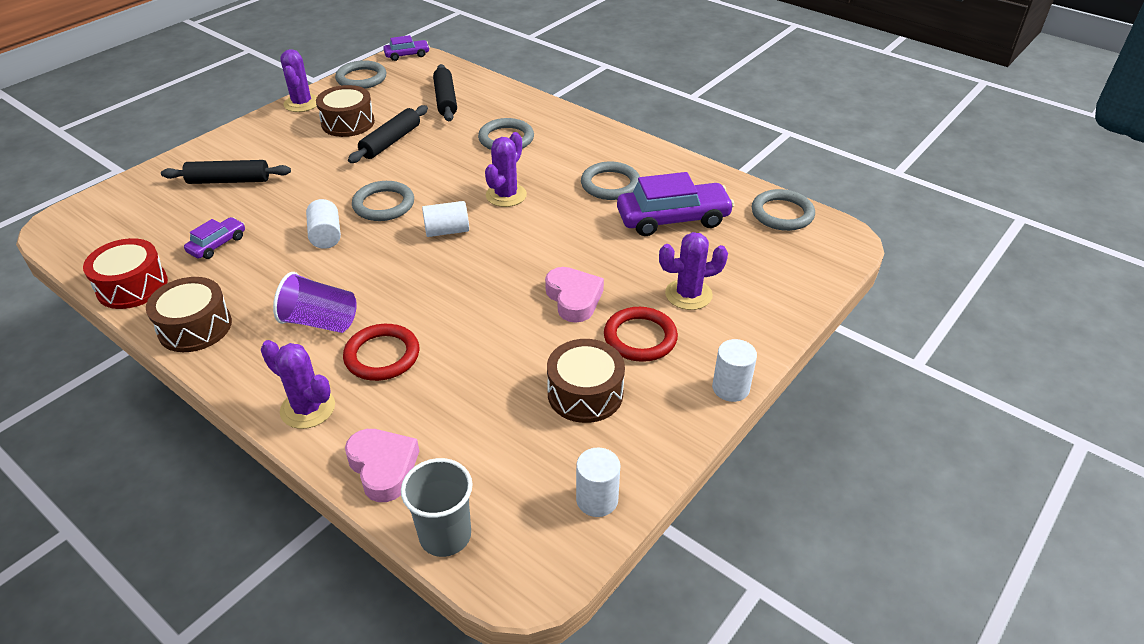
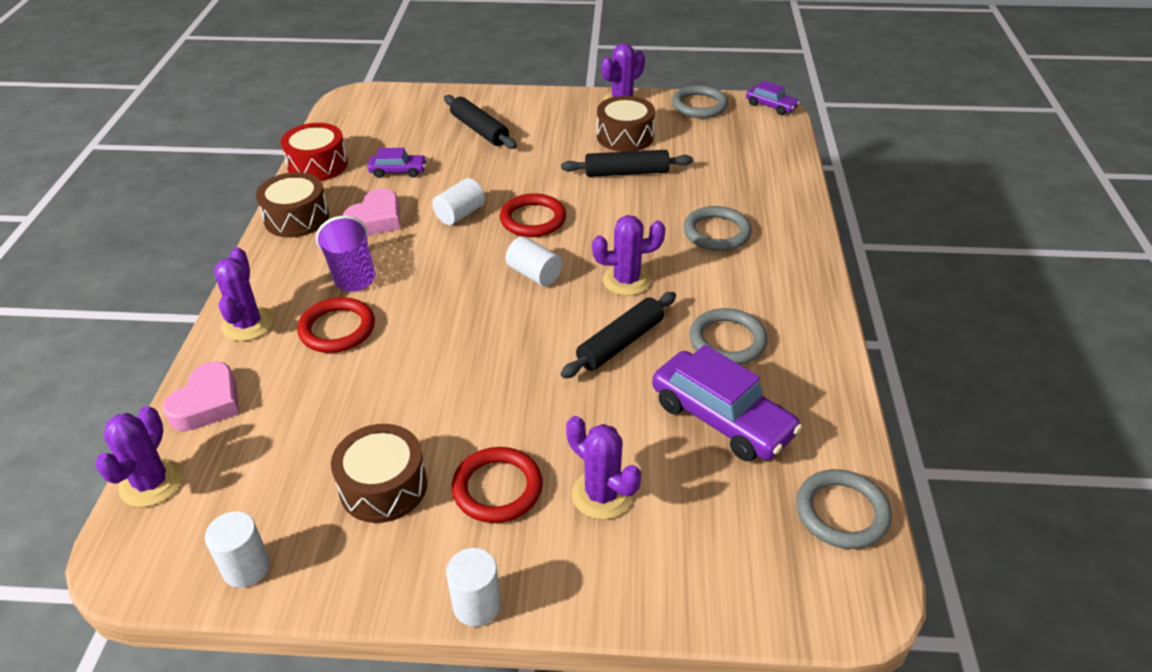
camera: 55 degrees right, 0 degrees up
(383, 204) = (533, 219): grey ring -> red ring
(445, 100) = (730, 165): black rolling pin -> black rolling pin (620, 343)
(445, 535) = (151, 483): grey cup -> purple cactus
(574, 298) = (514, 408): pink heart -> pink heart (376, 219)

